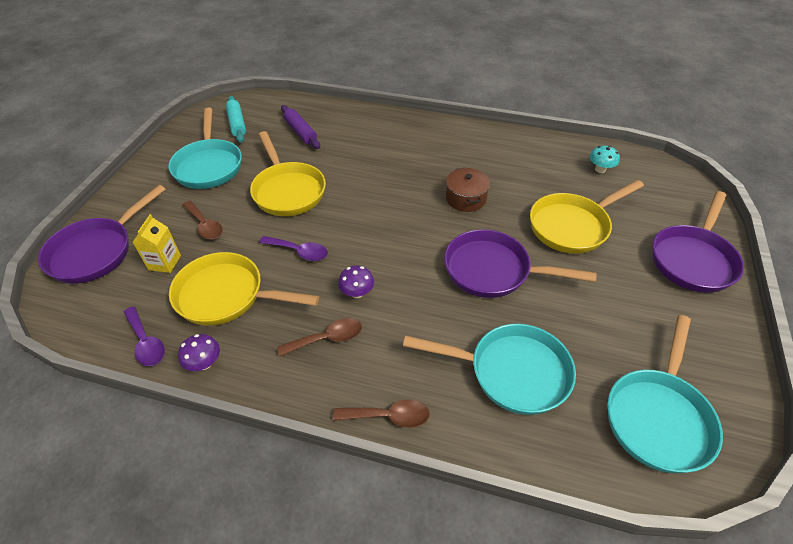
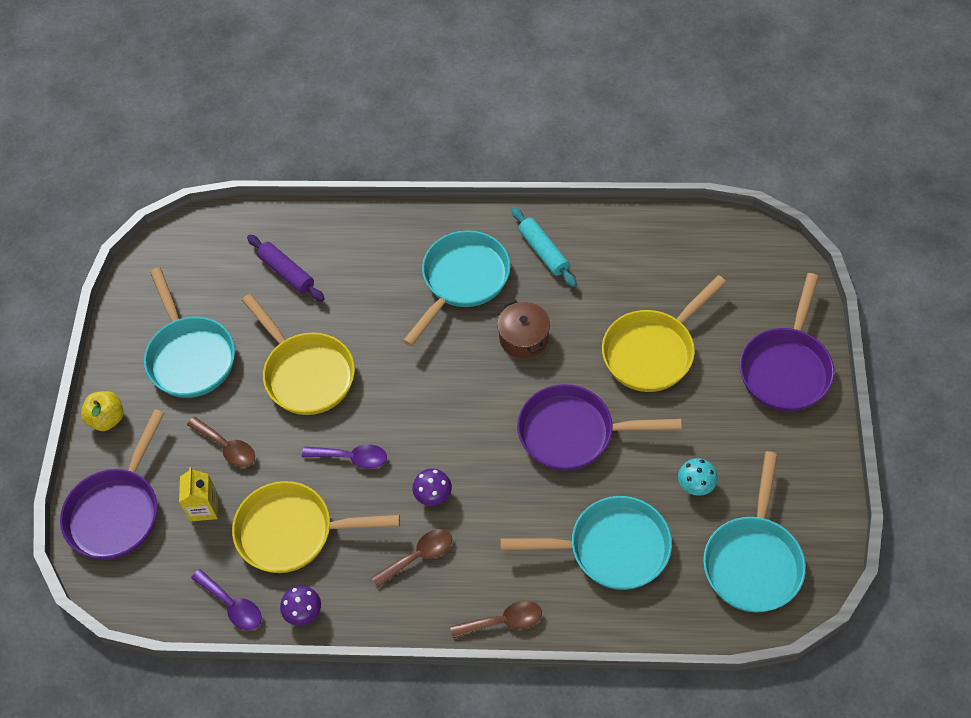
camera: 10 degrees left, 10 degrees up
(128, 191) = (107, 419): none -> yellow apple
(237, 124) = (196, 276): turquoise rolling pin -> turquoise rolling pin (543, 251)
(427, 157) = (462, 280): none -> turquoise pan
(600, 169) = (677, 255): turquoise mushroom -> turquoise mushroom (696, 485)

